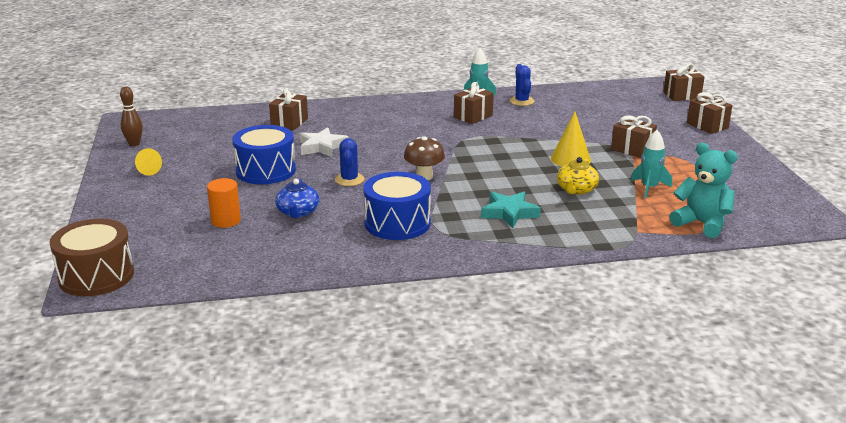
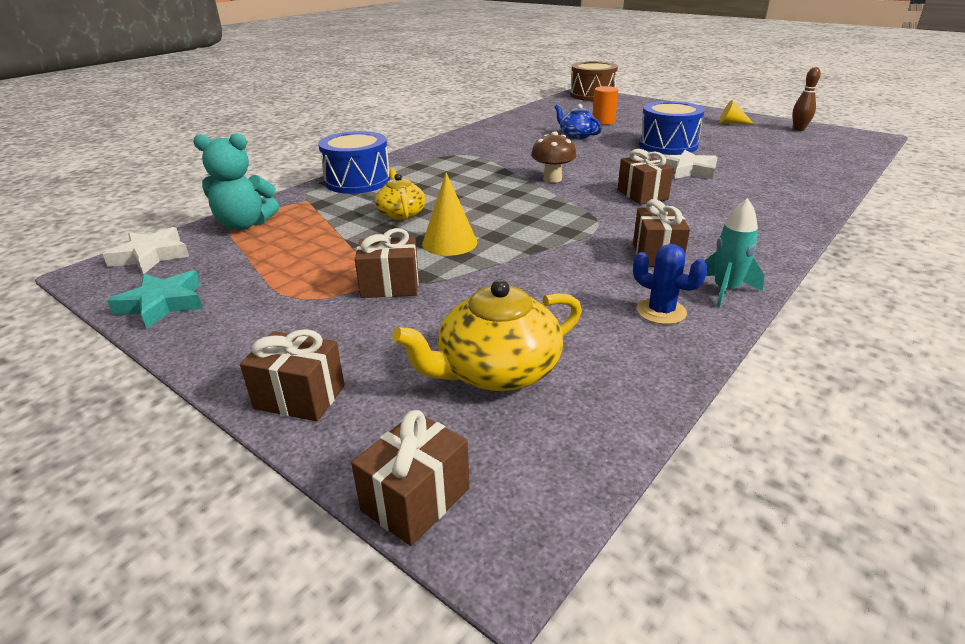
camera: 140 degrees right, 5 degrees up
(289, 123) = (777, 177): brown gift -> brown gift (642, 195)
(349, 180) = (599, 159): blue cactus -> none
(397, 223) = (502, 149): blue drum -> blue drum (358, 181)
(509, 213) = (434, 178): turquoise star -> turquoise star (163, 304)
(620, 109) = (496, 371): none -> yellow teapot
(649, 188) = (325, 241): turquoise rocket -> none
(780, 220) = (151, 256): none -> white star

